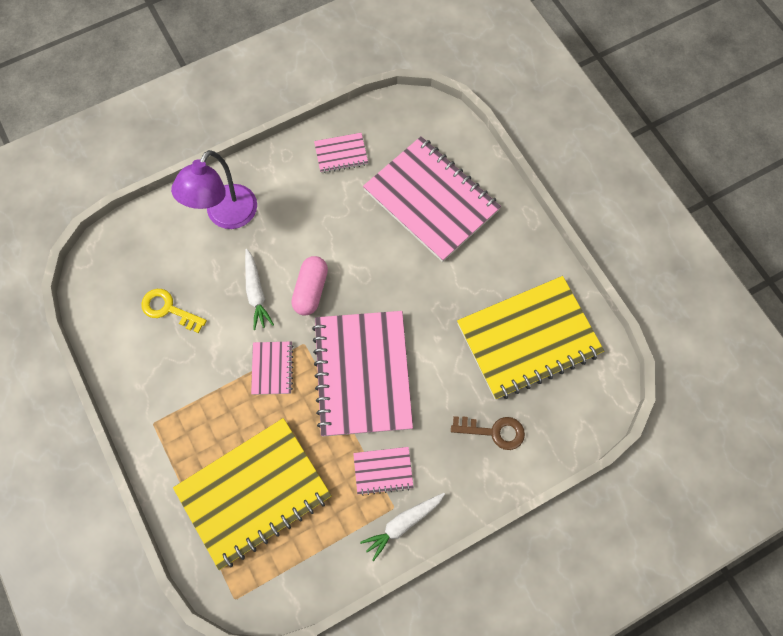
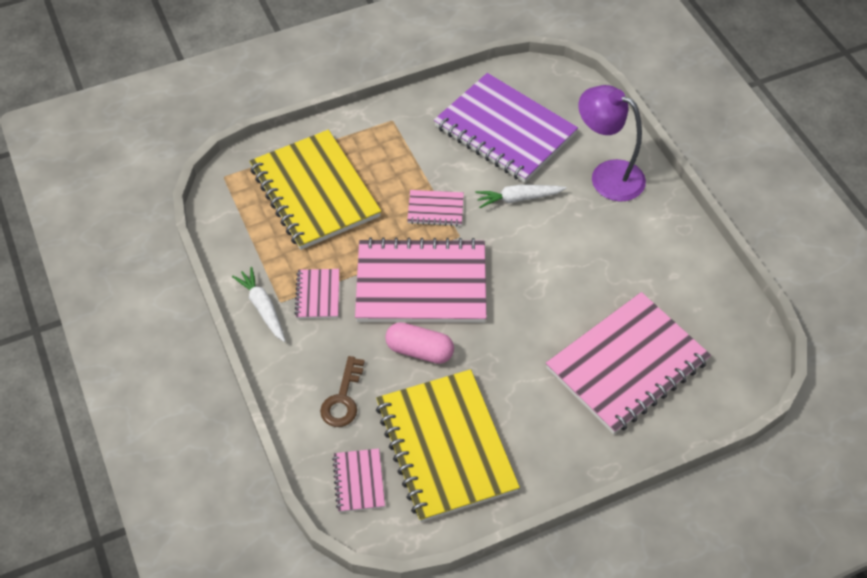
camera: 95 degrees right, 15 degrees down
(168, 309) = (505, 130): yellow key -> purple notebook
(311, 290) = (518, 244): pink capsule -> pink capsule (419, 351)
(341, 154) = (687, 280): pink notebook -> pink notebook (359, 481)

